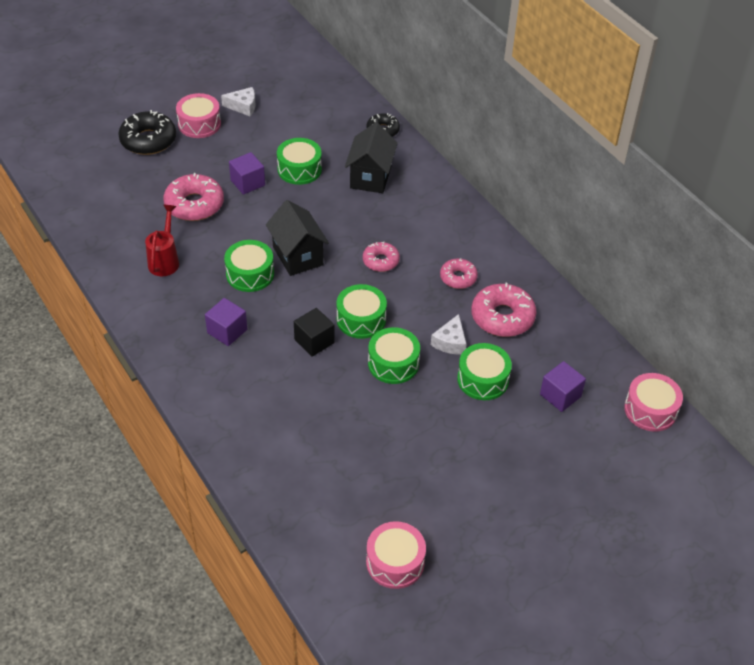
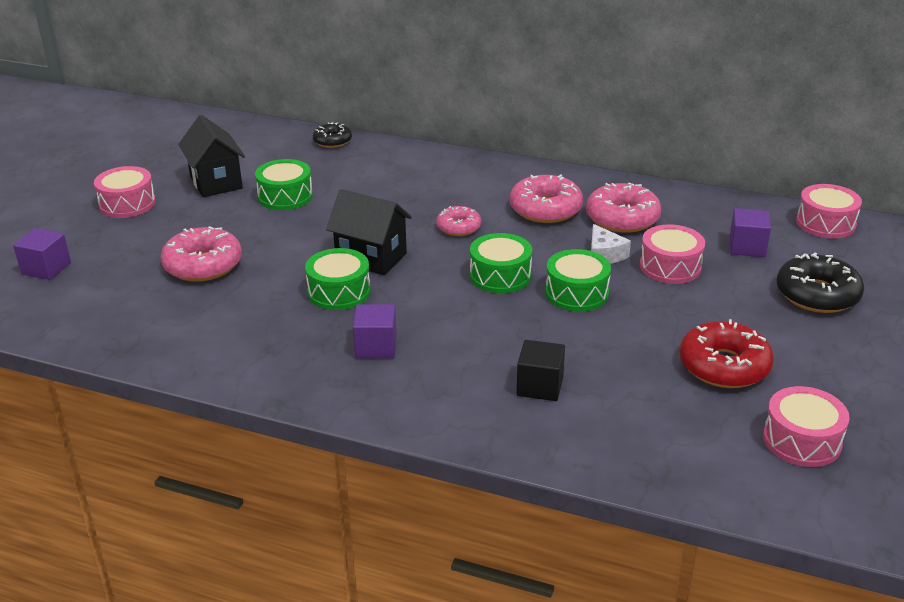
camera: 35 degrees left, 15 degrees down
(148, 140) = (80, 237): black donut -> black donut (817, 295)
(165, 260) = (226, 322): red watering can -> none
(243, 106) = (161, 174): white cheese -> none
(247, 183) = (242, 226): purple cube -> purple cube (46, 268)
(314, 341) = (478, 312): black cube -> black cube (540, 386)
(370, 177) = (365, 175): black house -> black house (216, 182)
(417, 479) = (724, 366): none -> red donut
(458, 278) = (545, 209): pink donut -> pink donut, size x1.67
(483, 379) = (670, 267): green drum -> pink drum

